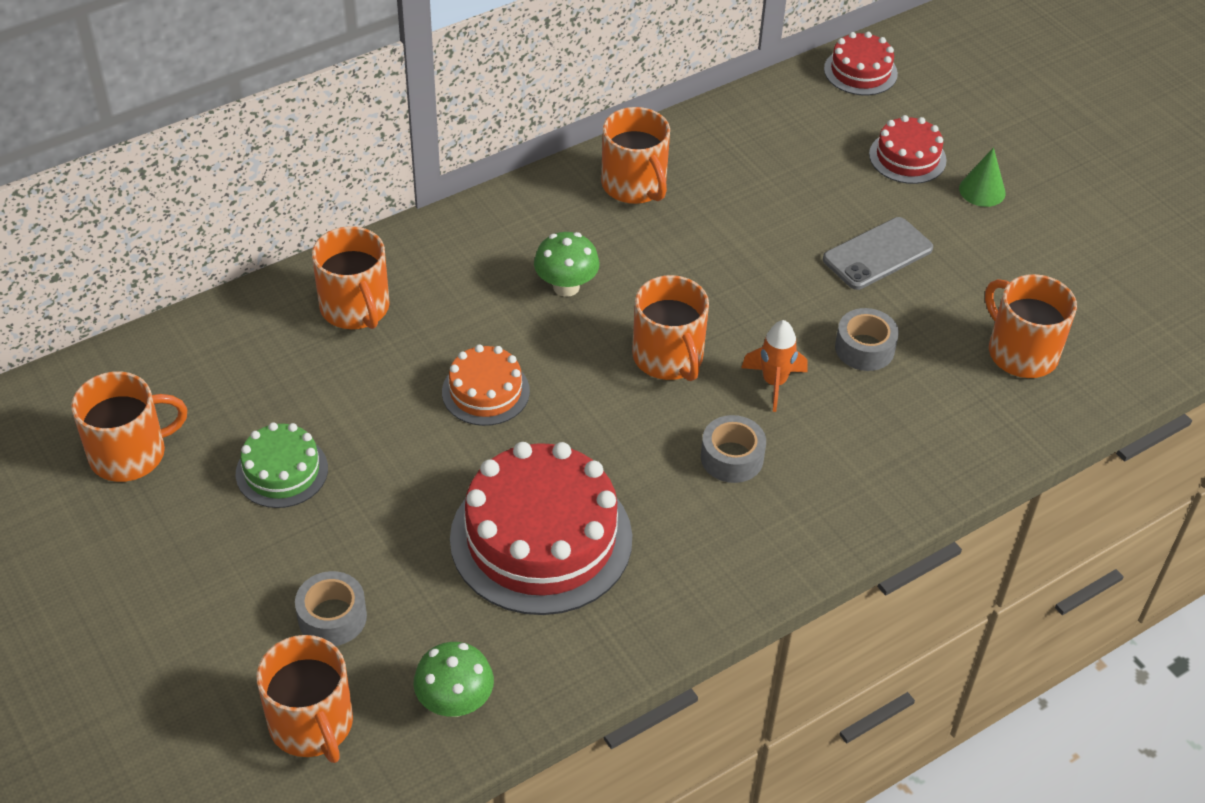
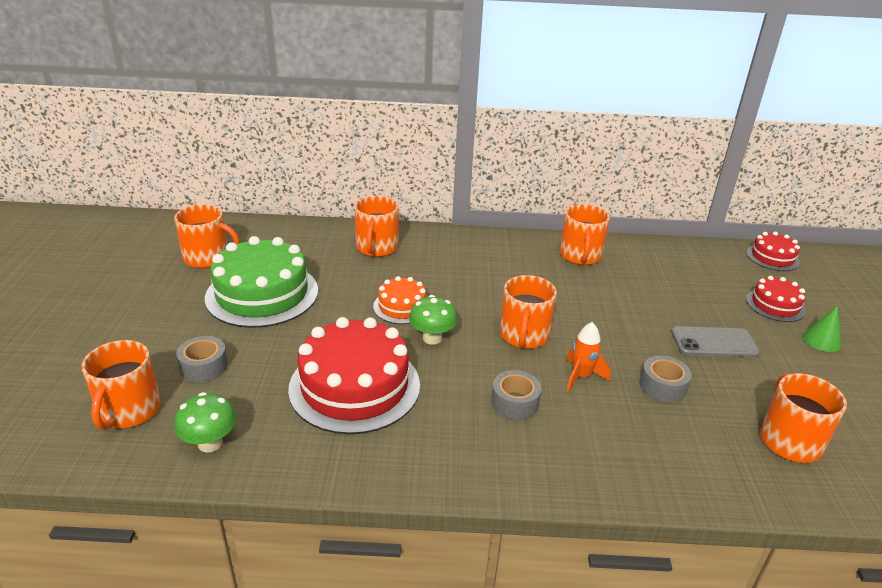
camera: 35 degrees right, 15 degrees down
(282, 471) = (262, 294): green cake -> green cake, size x1.94
(566, 286) = (496, 281): green mushroom -> green mushroom (432, 338)

